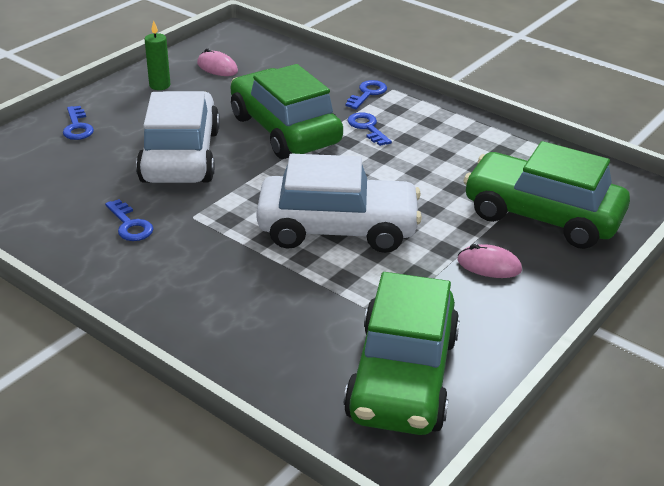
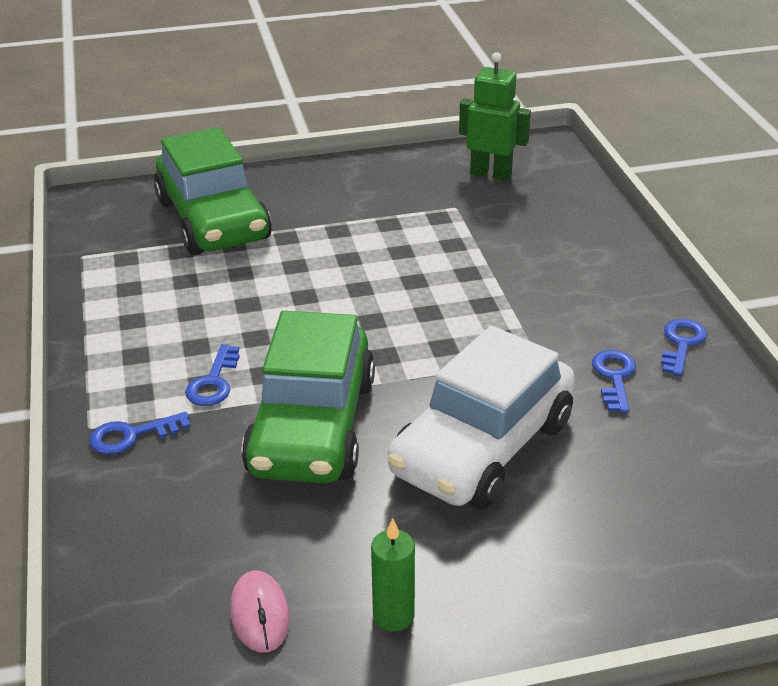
camera: 140 degrees left, 0 degrees up
(77, 127) = (591, 577): blue key -> blue key (681, 344)
(338, 229) = (406, 284): white car -> none
(402, 377) = (491, 174): green car -> green robot
(489, 265) = (323, 206): pink mouse -> none

